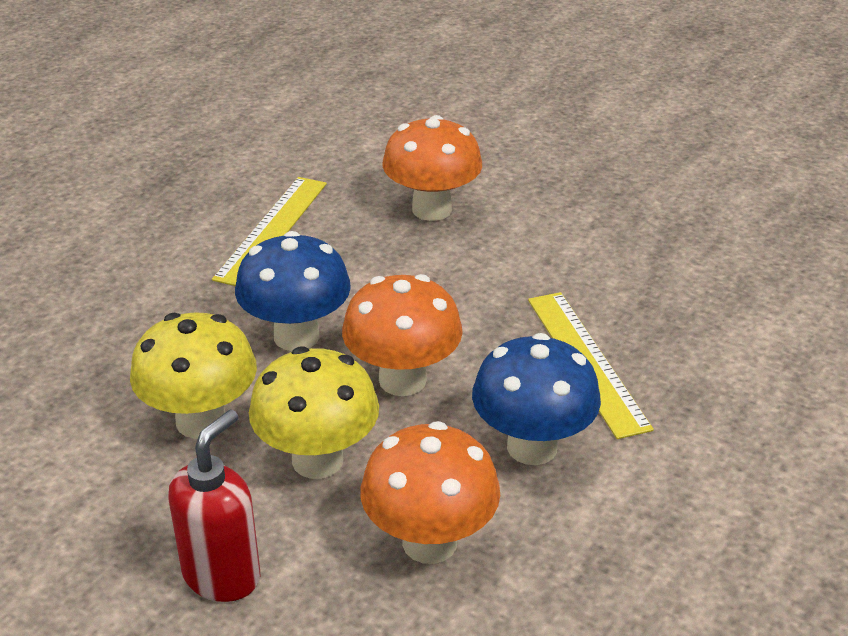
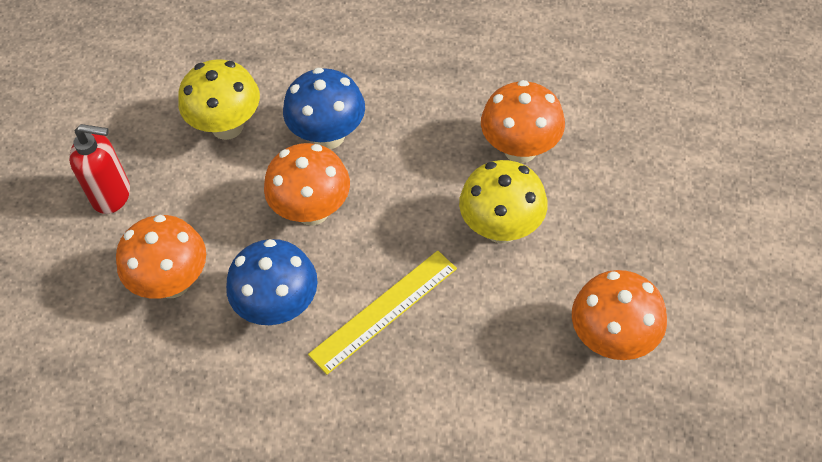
camera: 70 degrees right, 20 degrees up
(272, 230) = (438, 70): yellow ruler -> none
(317, 460) = (218, 198): yellow mushroom -> yellow mushroom (501, 228)
(702, 224) = (612, 339): none -> orange mushroom

